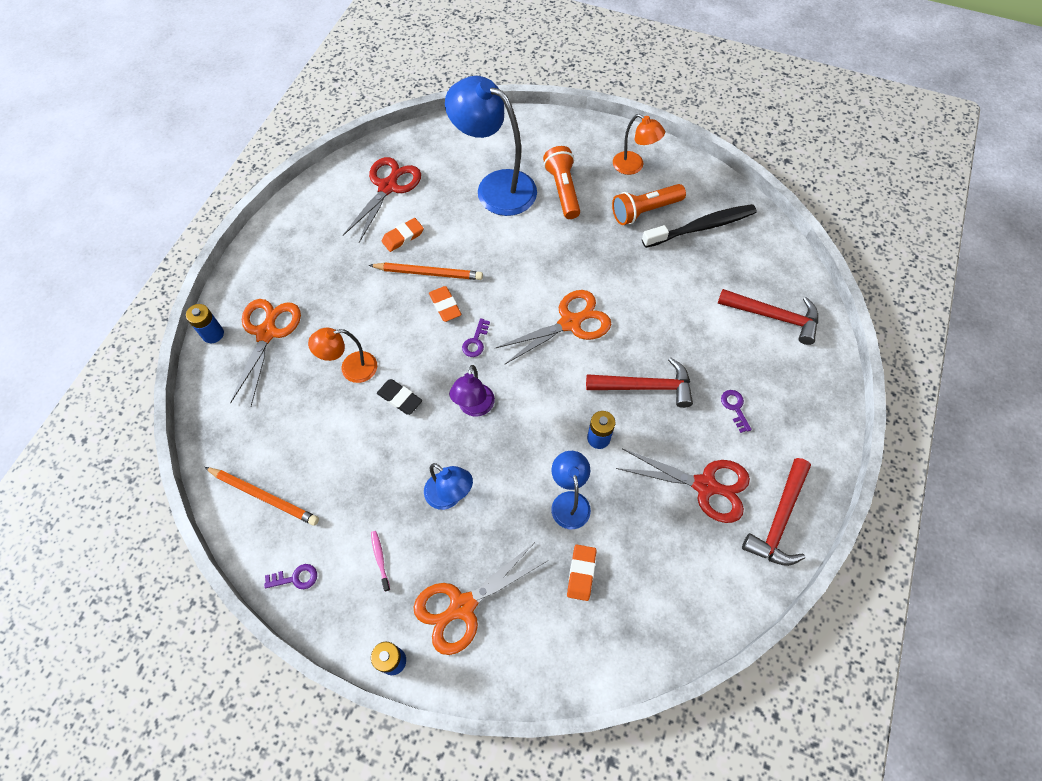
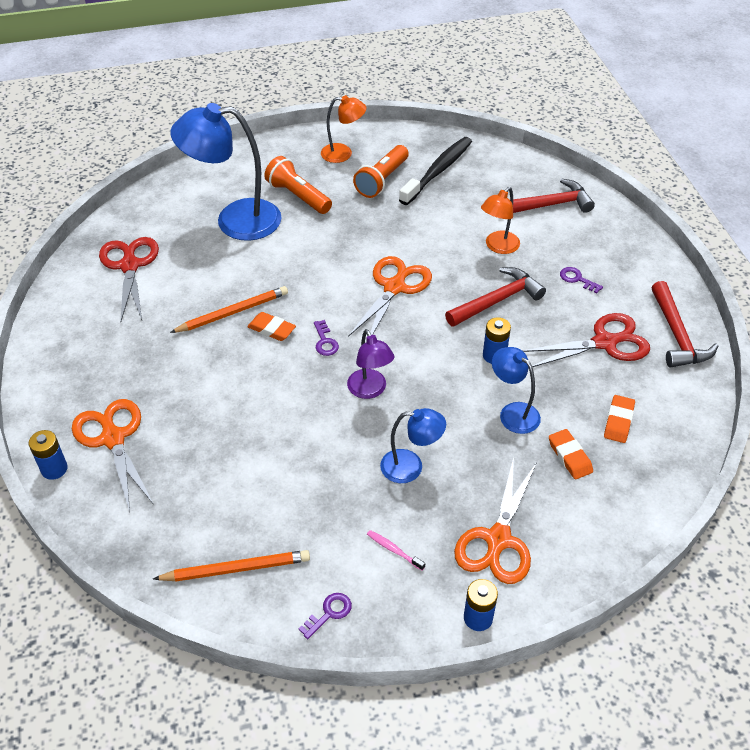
camera: 35 degrees left, 15 degrees down
(351, 369) = (227, 422): orange lamp -> orange lamp (498, 247)
(400, 398) = (296, 419): black eraser -> none
(403, 237) = (181, 297): orange eraser -> orange eraser (618, 421)

